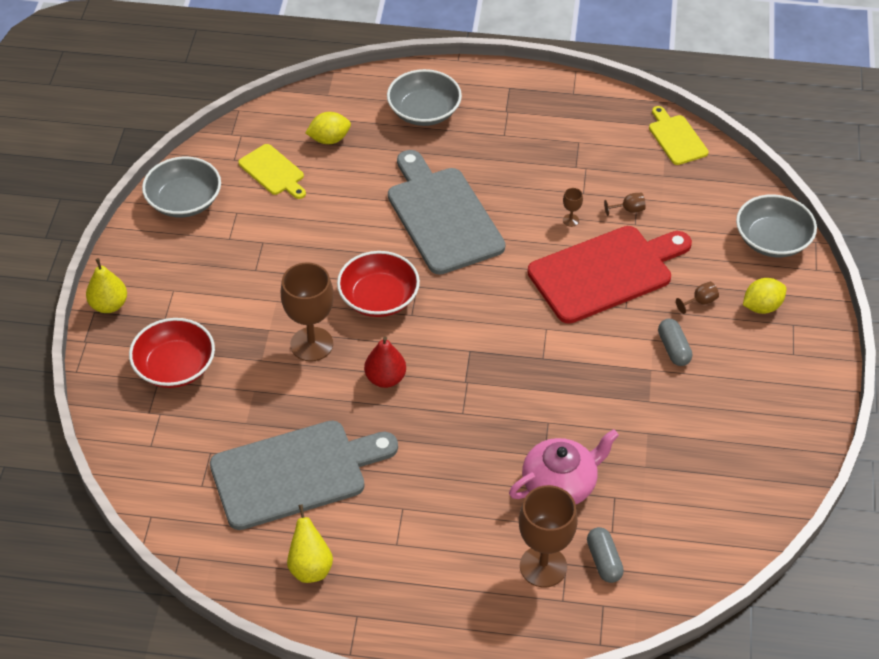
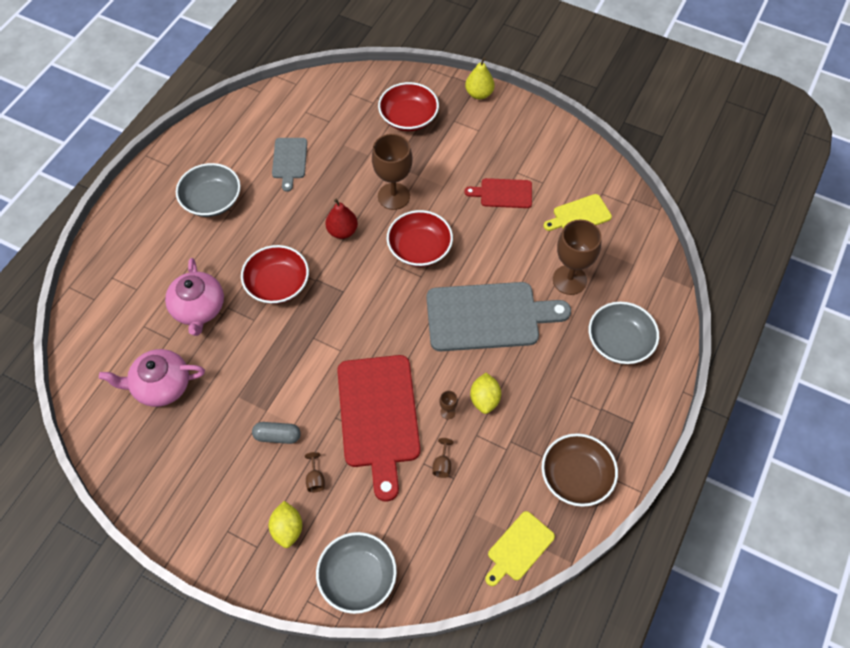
camera: 110 degrees right, 10 degrees up
(184, 201) = (566, 154): grey bowl -> grey bowl (212, 200)
(267, 243) = (503, 193): none -> red cutting board
(295, 473) = (289, 160): grey cutting board -> grey cutting board, size x0.51
(310, 567) = (215, 151): yellow pear -> none
(329, 139) = (605, 262): yellow lemon -> yellow lemon (484, 399)
(489, 417) = (277, 284): none -> red bowl
(543, 566) = (142, 275): brown goblet -> brown goblet (569, 280)
(586, 115) = (576, 477): none -> brown bowl
(604, 561) = (125, 312): grey capsule -> none
(676, 138) = (519, 548): yellow cutting board -> yellow cutting board turned 135 degrees clockwise
(676, 479) = (161, 385): none -> pink teapot

